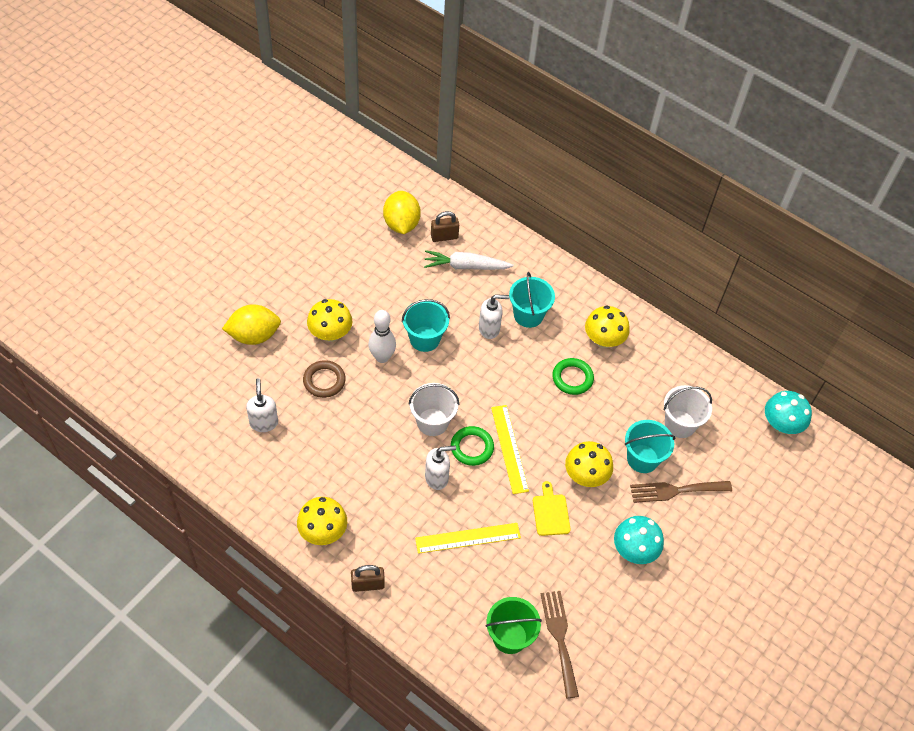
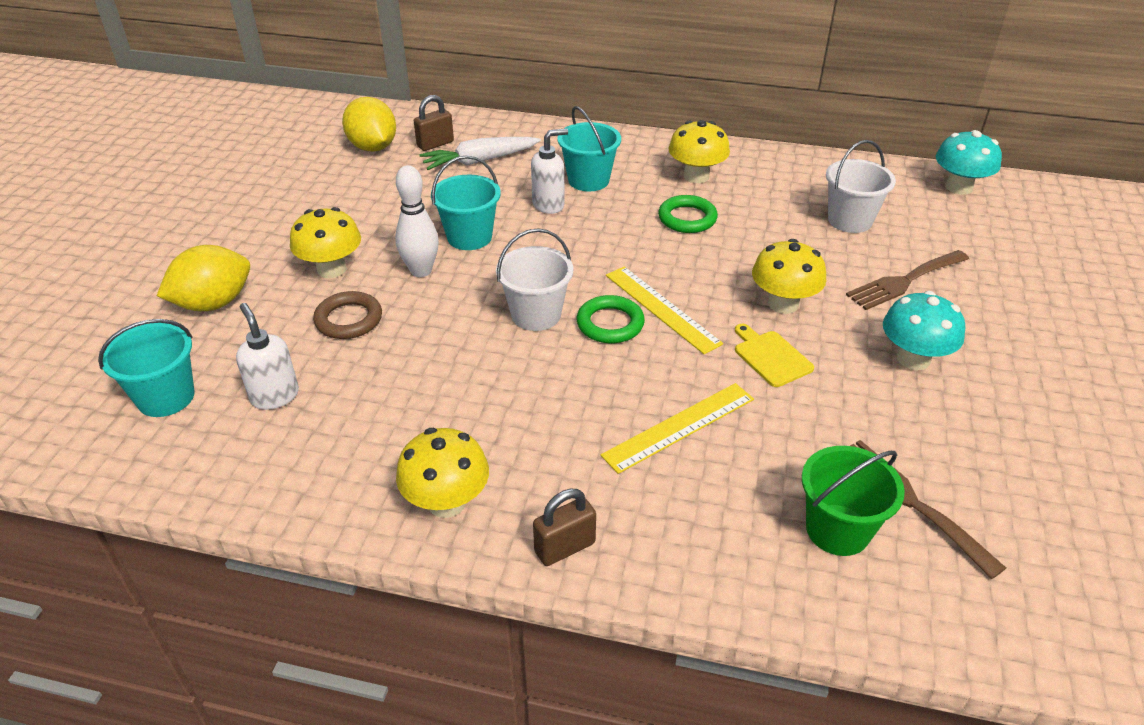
camera: 20 degrees left, 15 degrees down
(437, 478) = (584, 372): white soap dispenser -> none
(642, 459) = (837, 264): turquoise bucket -> turquoise bucket (166, 397)

